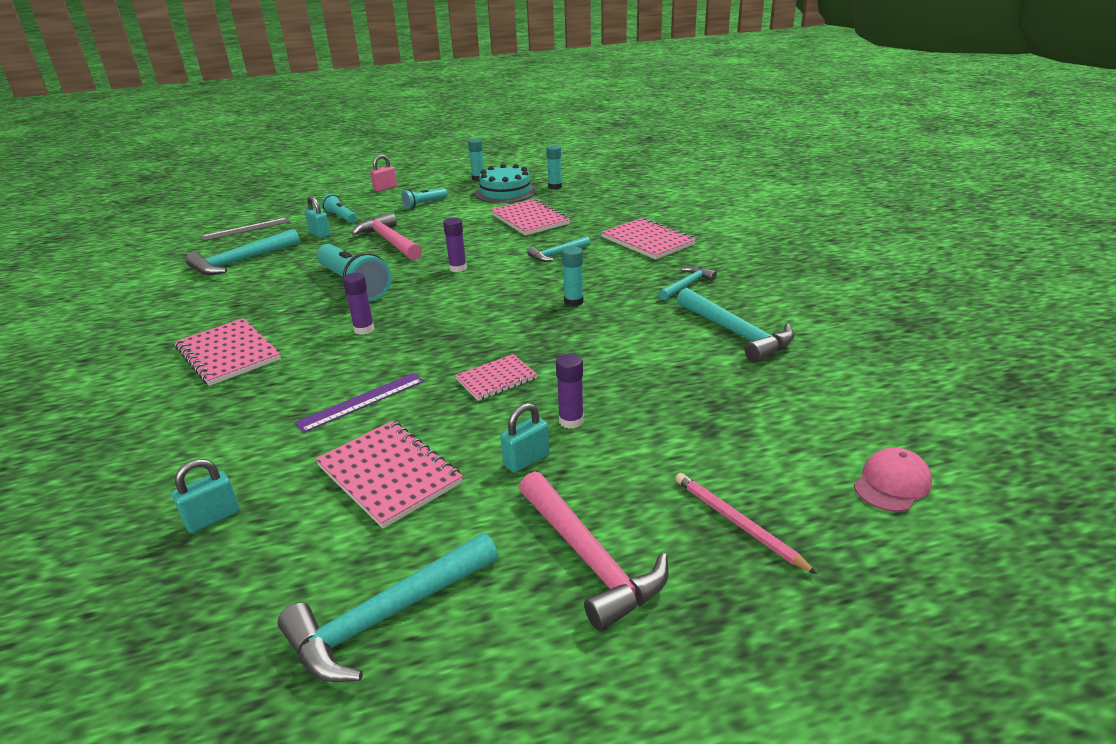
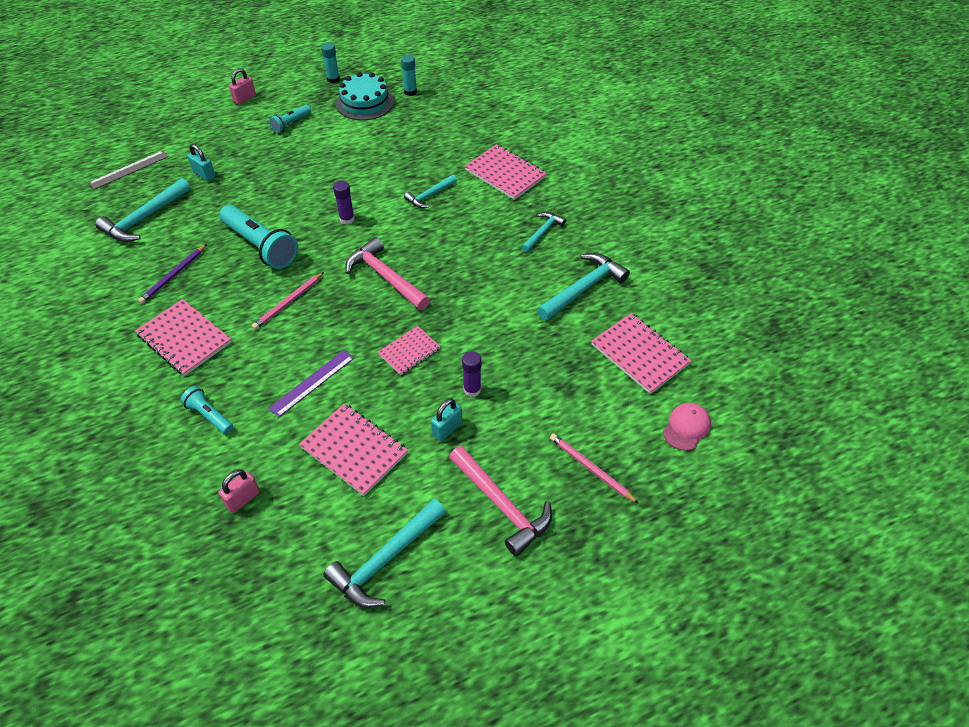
camera: 10 degrees left, 20 degrees up
(213, 518) = (243, 499): turquoise padlock -> pink padlock
(246, 303) = (173, 275): none -> purple pencil
(340, 217) = (215, 147): turquoise flashlight -> turquoise flashlight (209, 415)
(364, 329) = (288, 302): purple glue stick -> pink pencil
(390, 241) = (274, 183): pink hammer -> pink hammer (385, 277)
(529, 219) = (396, 145): pink notebook -> pink notebook (640, 354)
(573, 302) = (453, 258): turquoise glue stick -> none
(736, 333) = (583, 288): turquoise hammer -> turquoise hammer turned 90 degrees counterclockwise

